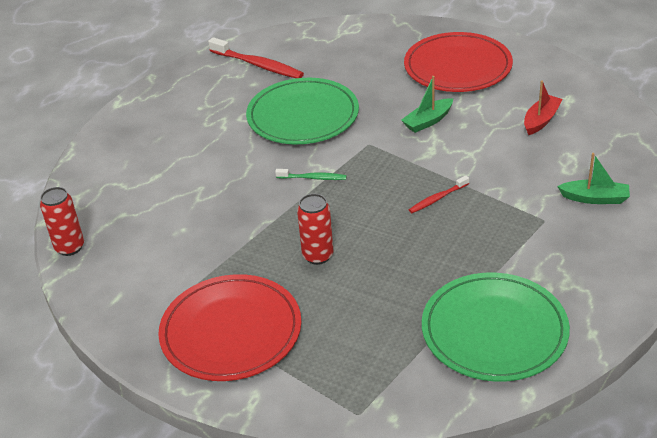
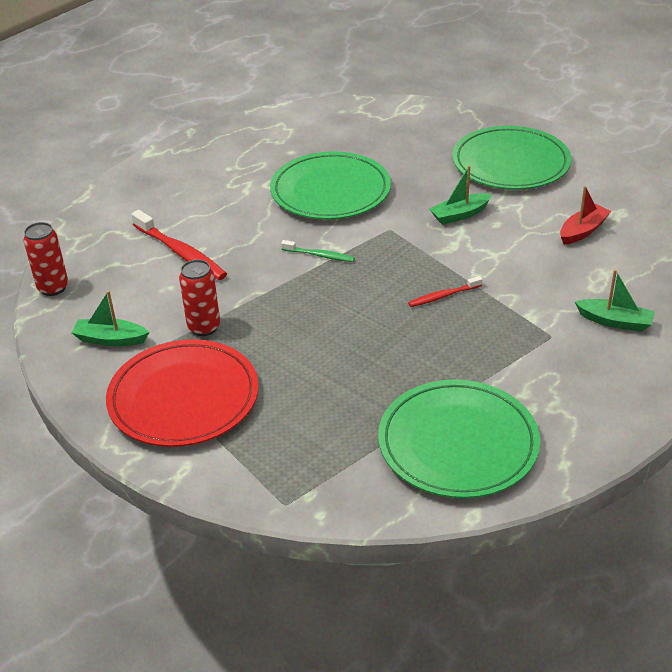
camera: 10 degrees right, 0 degrees up
(143, 288) = (110, 339): none -> green boat
(258, 65) = (302, 133): red toothbrush -> red toothbrush (181, 253)
(318, 256) = (298, 335): red can -> red can (204, 327)
(457, 67) = (510, 163): red plate -> green plate

